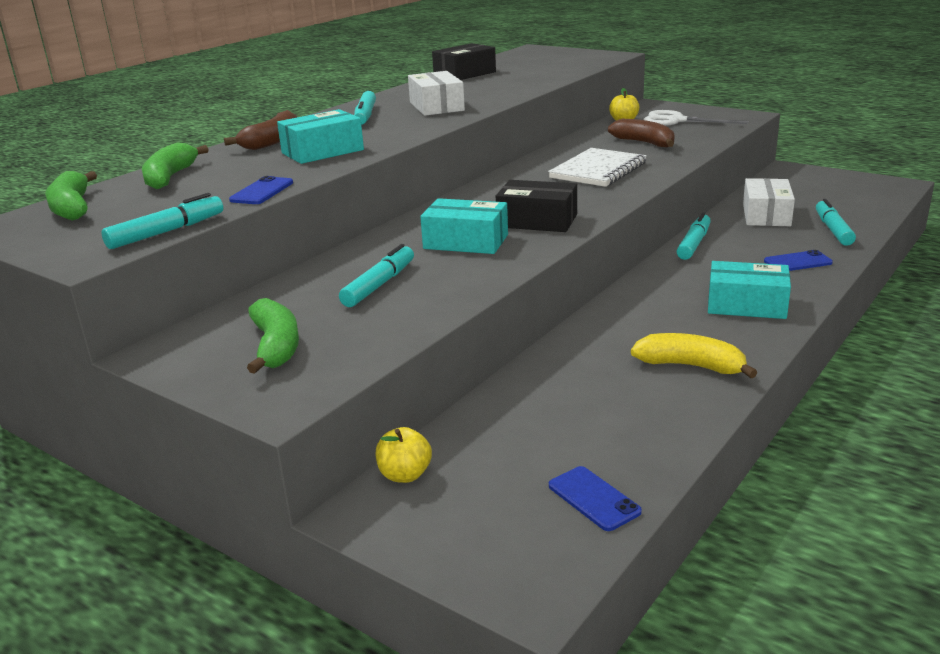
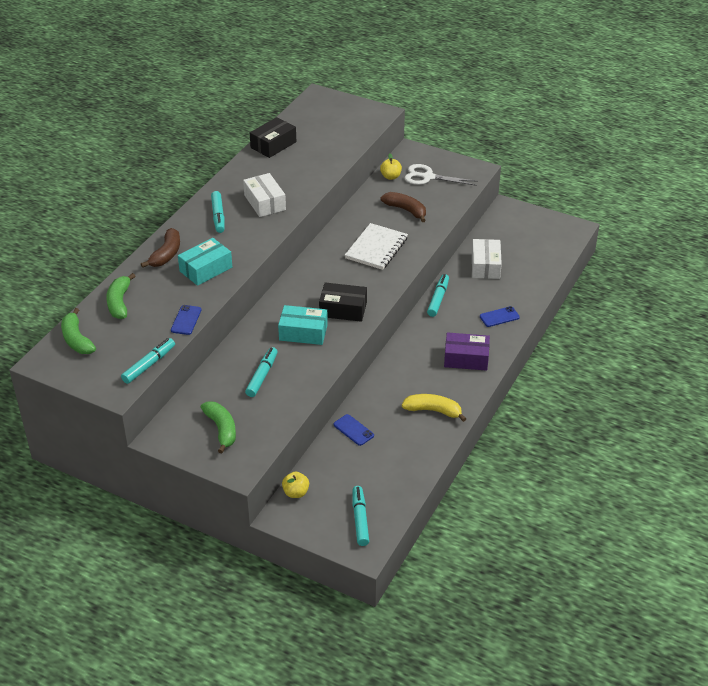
camera: 10 degrees left, 15 degrees up
(594, 498) = (387, 501): blue phone -> blue phone (353, 430)
(746, 305) = (466, 358): turquoise box -> purple box
(833, 230) = (525, 282): turquoise marker -> turquoise marker (360, 519)

